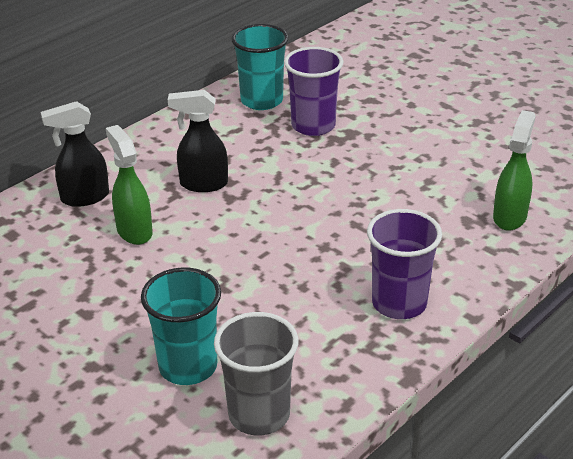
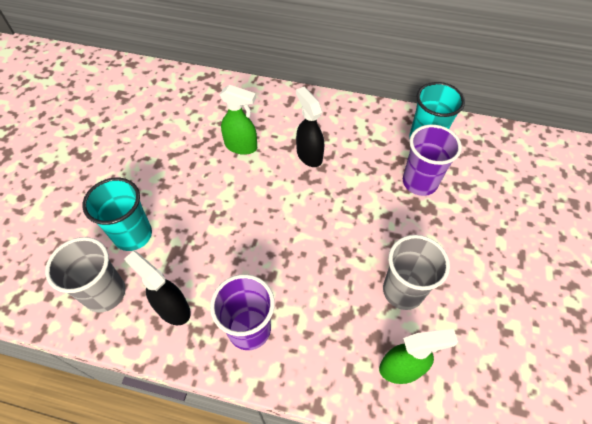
camera: 60 degrees right, 20 degrees up
(84, 197) = (258, 108): black spray bottle -> black spray bottle (172, 308)
(134, 231) = (241, 146): green spray bottle -> green spray bottle turned 75 degrees clockwise
(431, 185) = (403, 291): none -> grey cup

